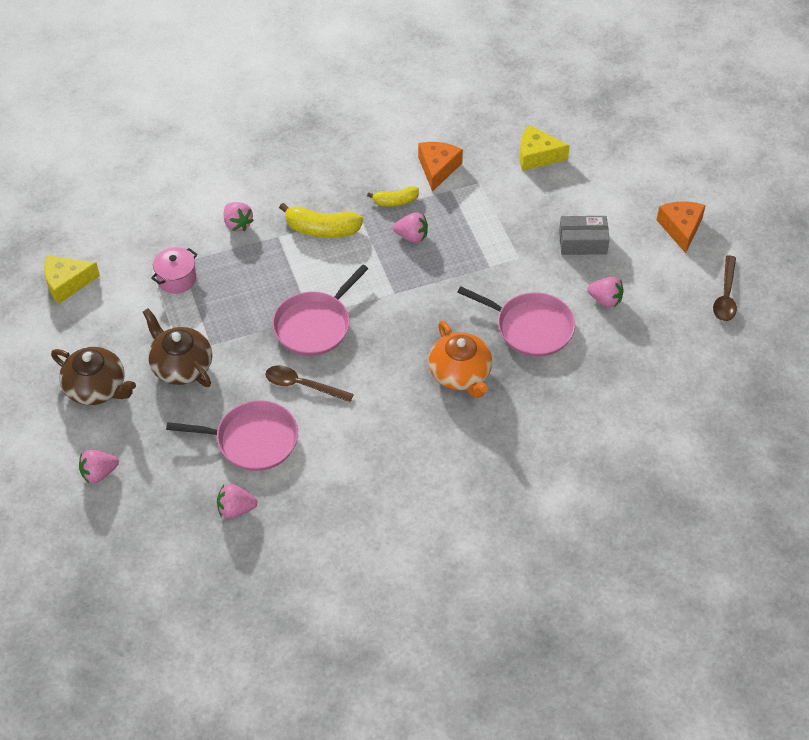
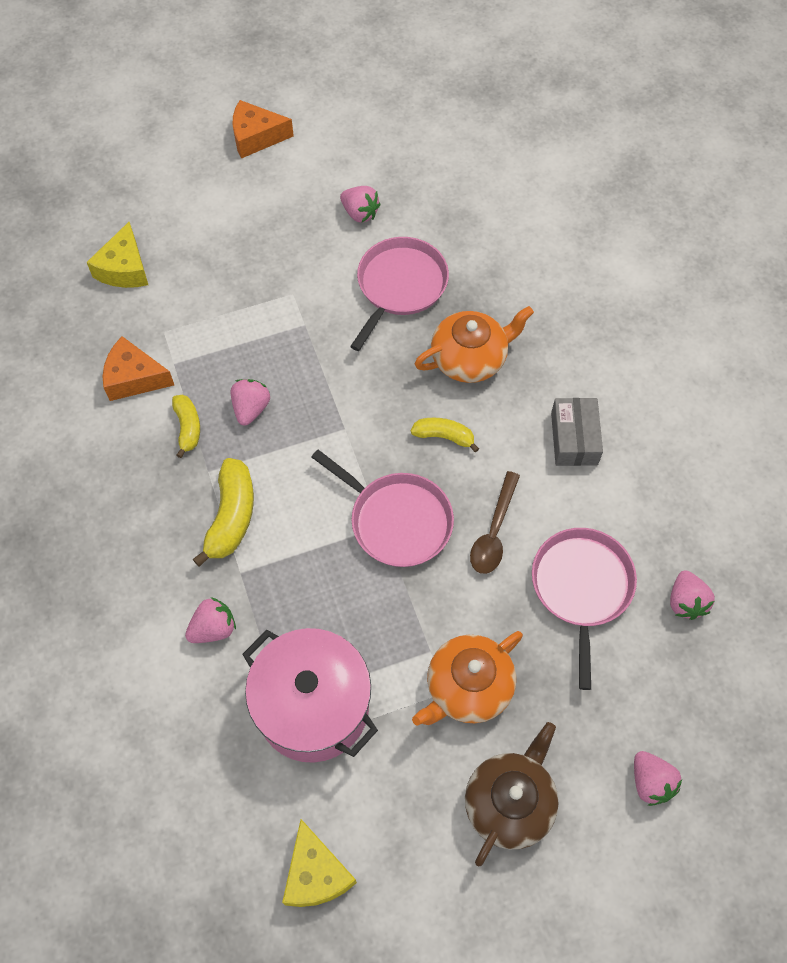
camera: 90 degrees left, 10 degrees up
(176, 279) = (313, 707): pink pot -> pink pot, size x1.97
(181, 366) = (468, 687): brown teapot -> orange teapot
(386, 355) = (444, 436): none -> yellow banana
(582, 242) = (271, 229): grey box -> grey box (574, 438)
(605, 300) = (360, 213): pink strawberry -> pink strawberry turned 105 degrees clockwise
(725, 296) = (356, 107): brown spoon -> none

